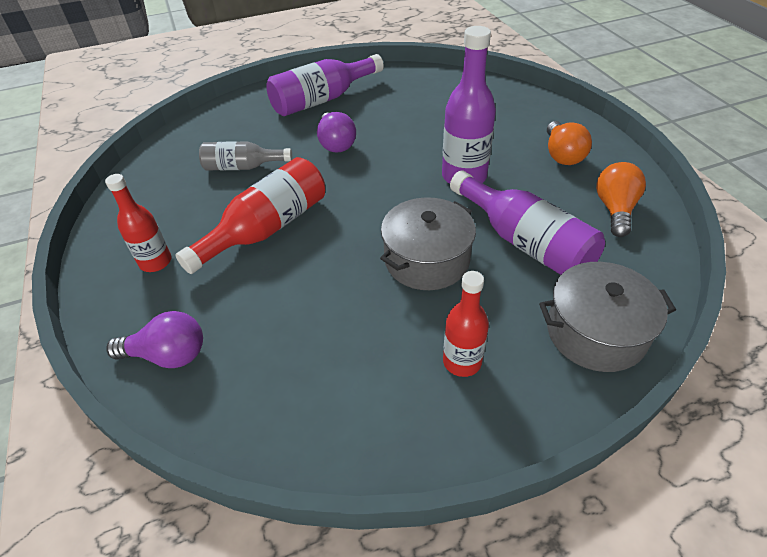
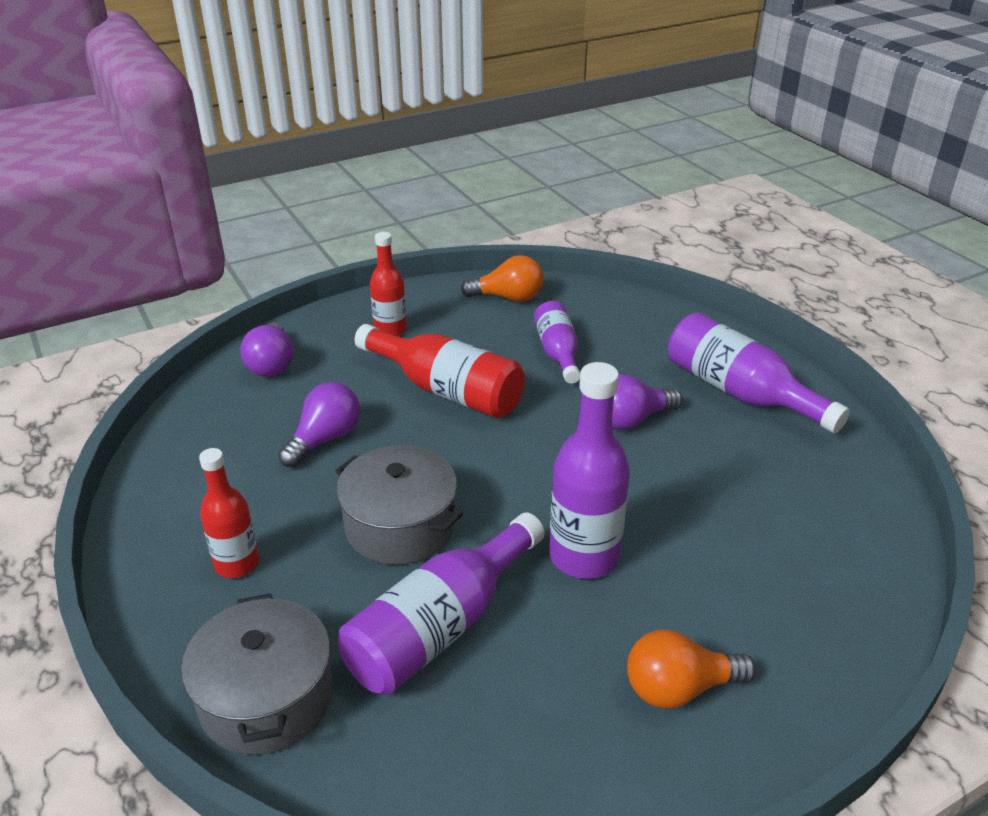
camera: 80 degrees right, 10 degrees down
(243, 167) = (558, 353): grey bottle -> purple bottle
(309, 307) = (325, 439): none -> purple light bulb
(615, 209) = (532, 754): orange light bulb -> orange light bulb (508, 298)

